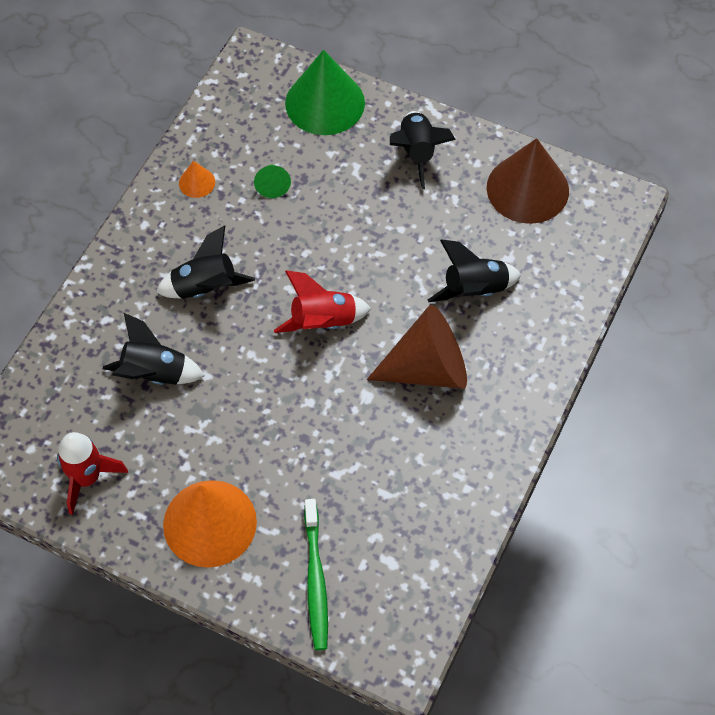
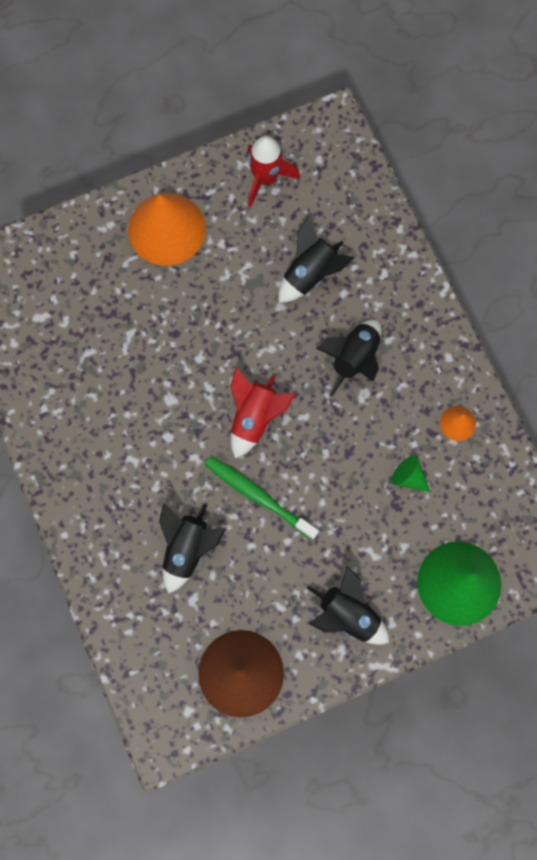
camera: 130 degrees right, 15 degrees up
(315, 579) = (70, 263): green toothbrush -> green toothbrush (259, 496)
(427, 368) = (154, 459): brown cone -> none

